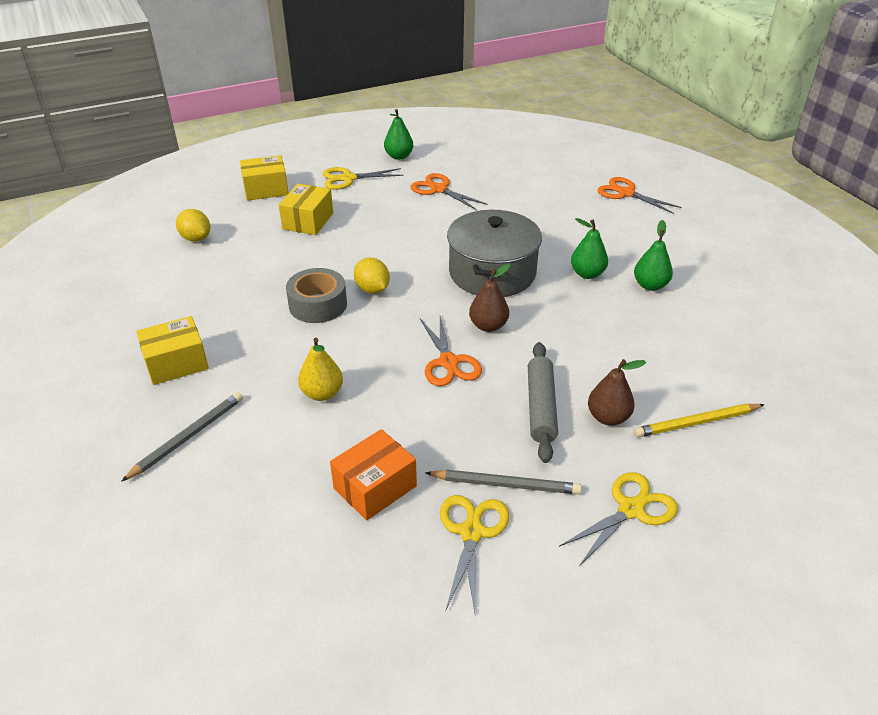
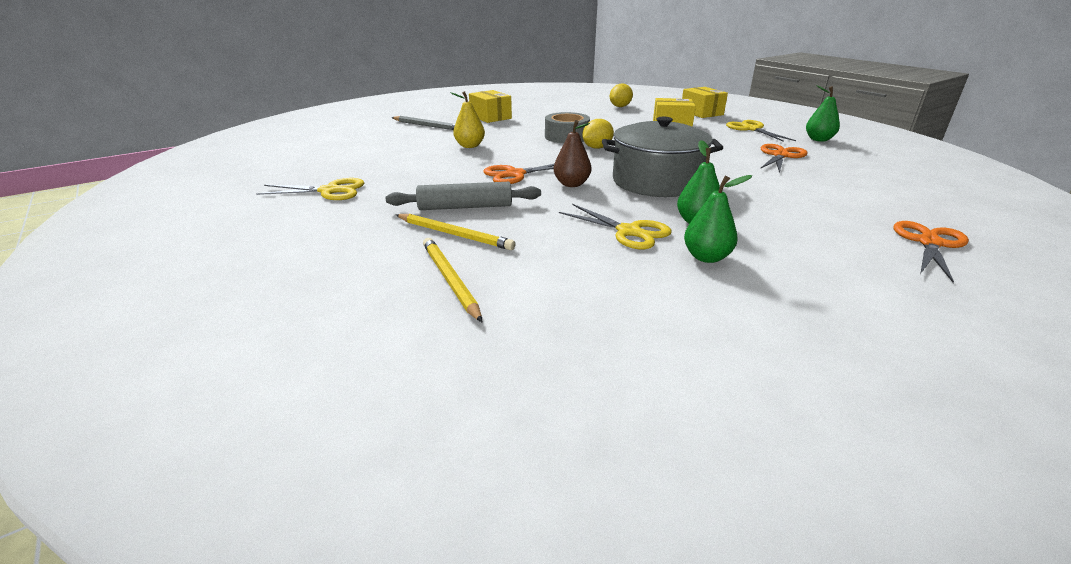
camera: 80 degrees right, 10 degrees down
(375, 487) = (379, 164): orange box -> none
(505, 484) = (374, 198): grey pencil -> none
(608, 417) = (454, 234): brown pear -> yellow pencil
(631, 509) = (333, 244): yellow scissors -> yellow scissors (629, 232)

